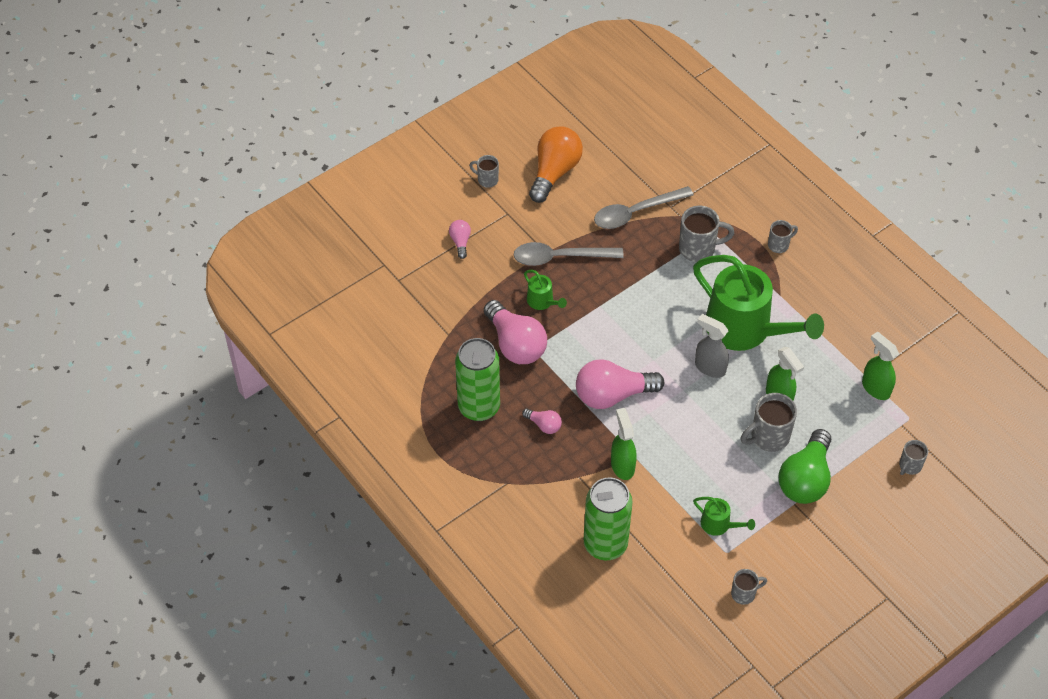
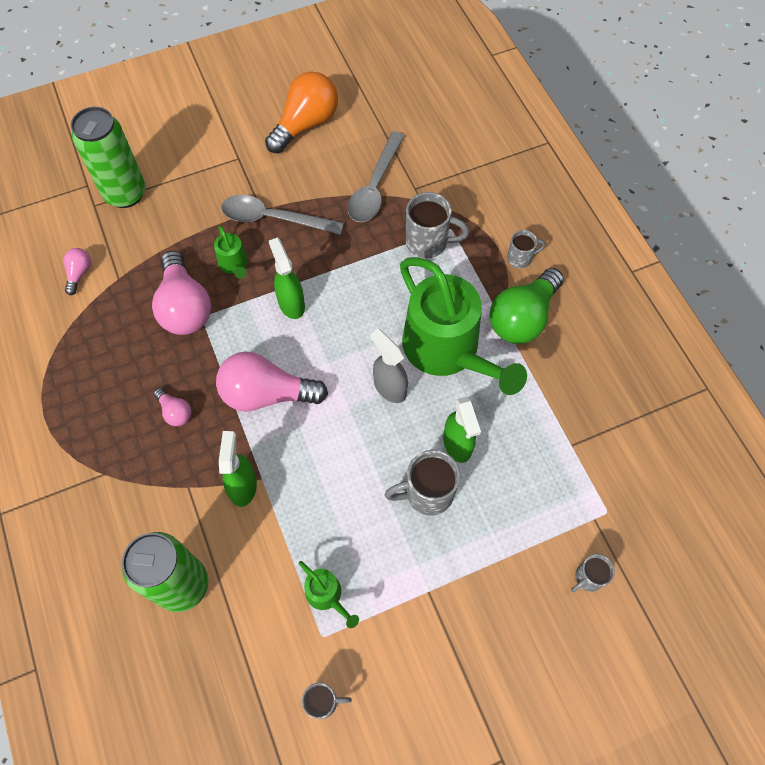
camera: 15 degrees right, 10 degrees up
(460, 242) = (176, 178): pink light bulb -> pink light bulb (79, 273)
(479, 407) = (113, 372): green can -> green can (125, 193)
(487, 180) = (232, 117): grey mug -> none
(636, 212) = (375, 187): grey spoon -> grey spoon turned 60 degrees counterclockwise
(805, 479) = (453, 561): green light bulb -> green light bulb (522, 318)
(875, 388) = (577, 462): green spray bottle -> green spray bottle (291, 303)

